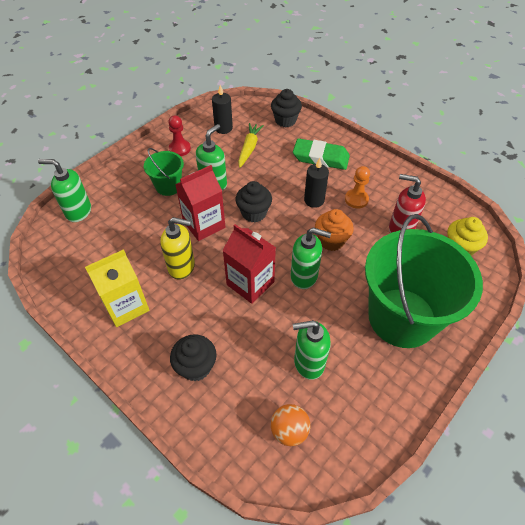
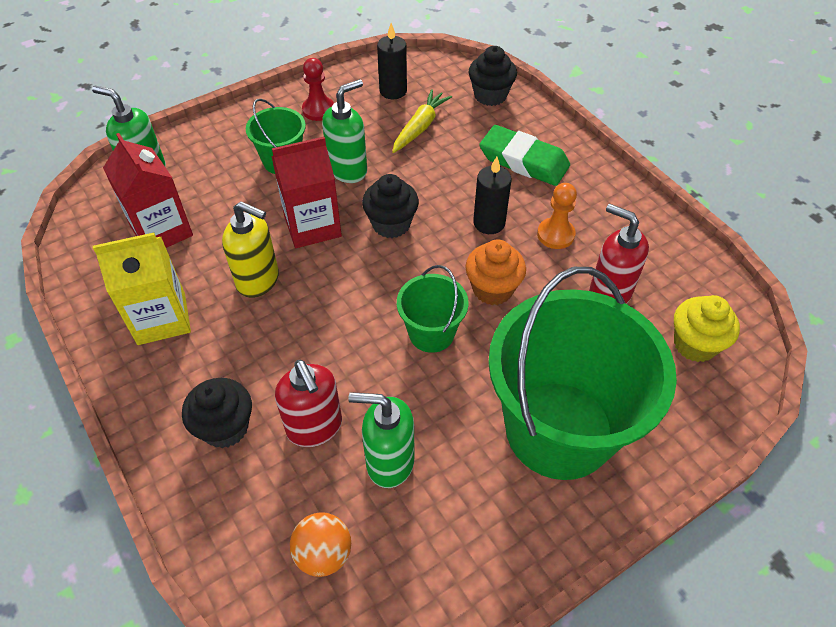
camera: 15 degrees right, 0 degrees up
(250, 283) = (347, 325): red carton -> red carton (161, 231)
(254, 352) = (315, 427): none -> red soap dispenser
(304, 276) = (431, 333): green soap dispenser -> green bucket

